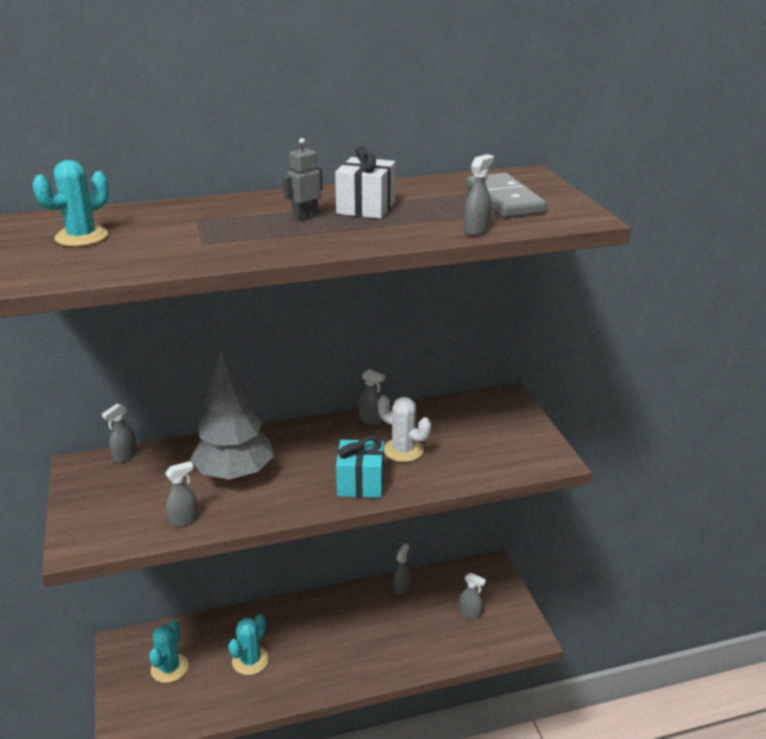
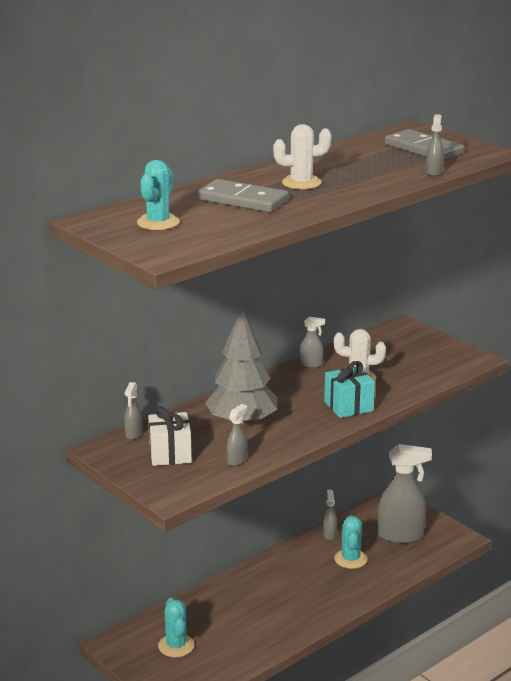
camera: 25 degrees left, 5 degrees down
(210, 227) = (243, 200): none -> grey domino
(250, 660) = (243, 620): turquoise cactus -> turquoise cactus (350, 559)
(305, 217) = (301, 183): grey robot -> white cactus
(366, 208) = (335, 170): white gift -> white gift (170, 454)
(470, 613) = (400, 536): grey spray bottle -> grey spray bottle, size x2.15

